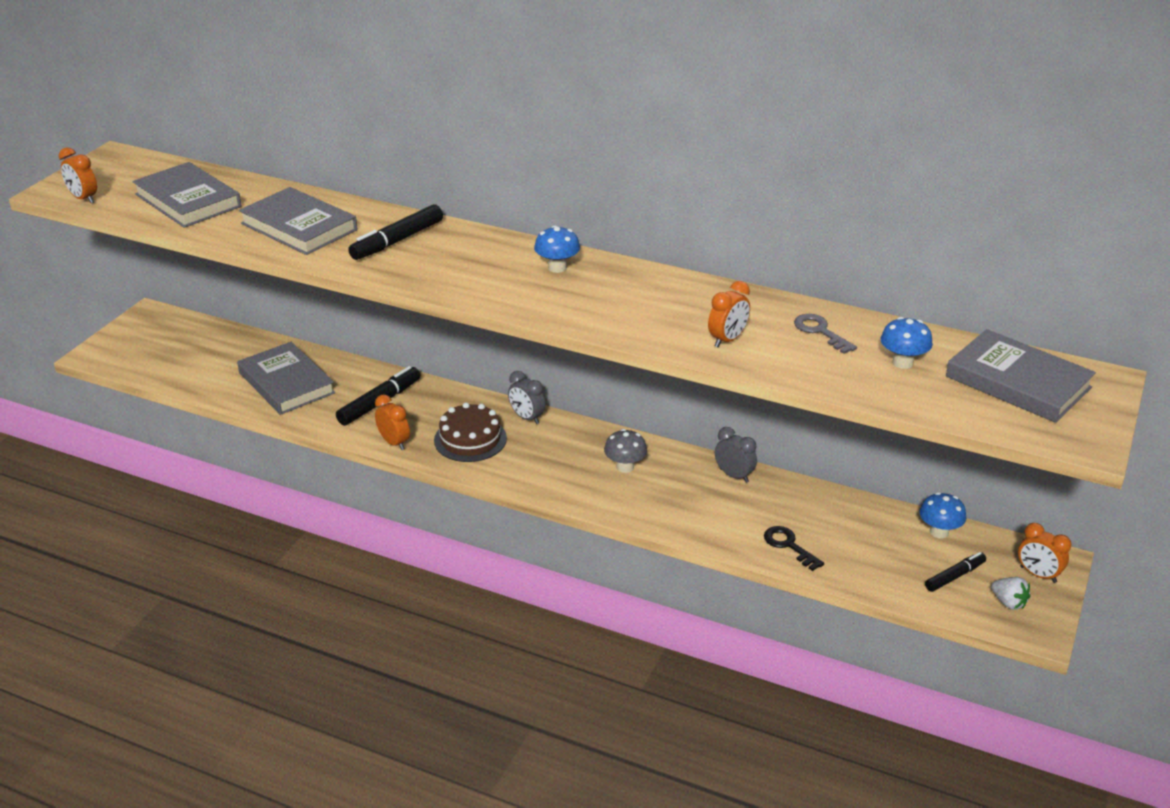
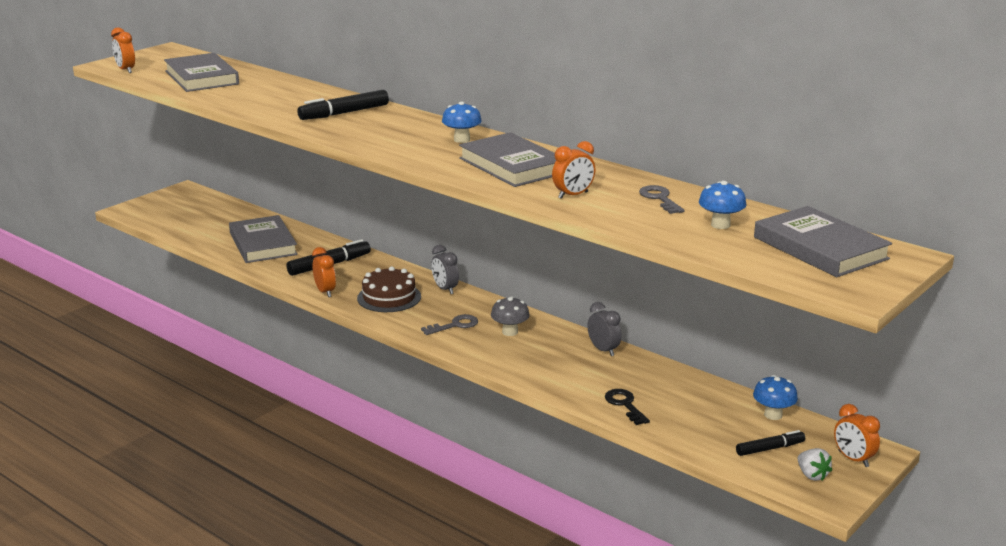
camera: 15 degrees right, 10 degrees down
(299, 227) = (274, 99): grey book -> grey book (512, 165)
(561, 467) = (455, 325): none -> grey key

